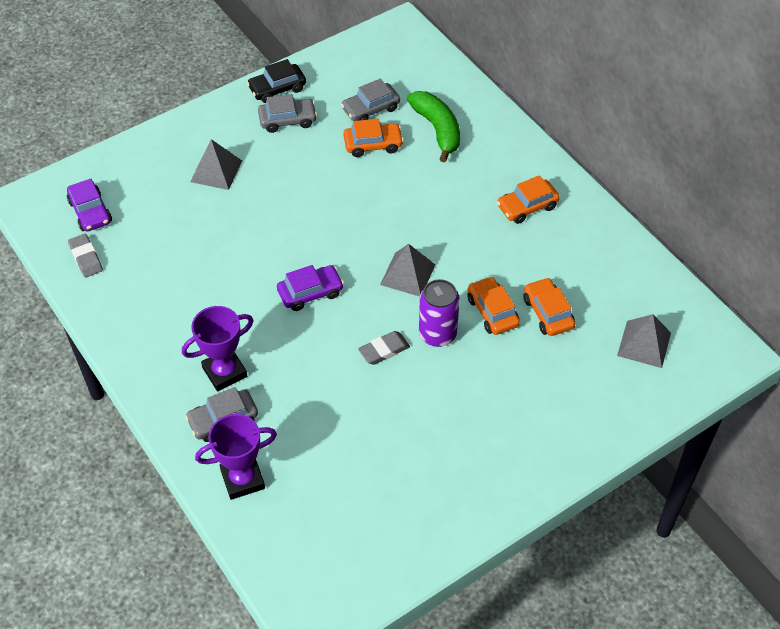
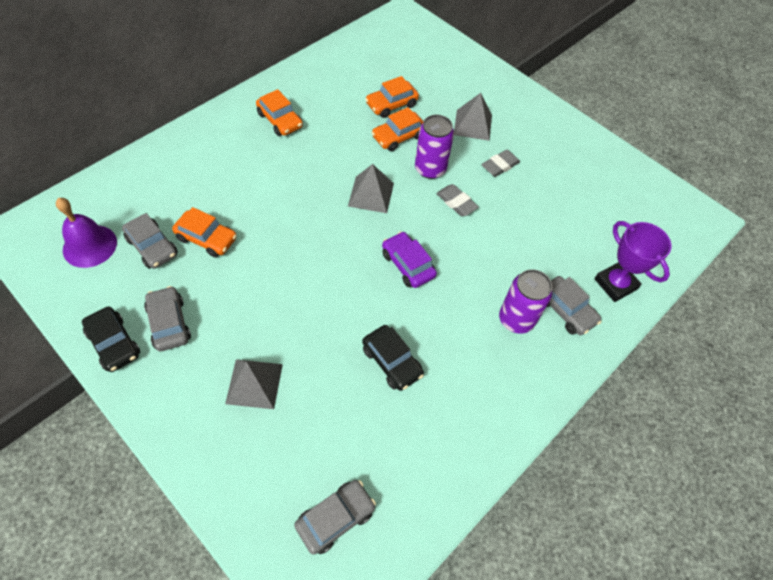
camera: 105 degrees left, 5 degrees up
(86, 258) = (408, 500): grey eraser -> grey eraser (500, 165)
(90, 212) = (335, 518): purple car -> grey car
(208, 264) = (392, 362): none -> black car
(224, 372) = (516, 319): purple trophy -> purple can
(373, 144) = (207, 238): orange car -> orange car turned 135 degrees clockwise
(379, 70) = (90, 246): none -> purple bell
(437, 129) = (184, 188): green banana -> none
(644, 344) = (407, 54): grey pyramid -> grey pyramid (473, 125)

